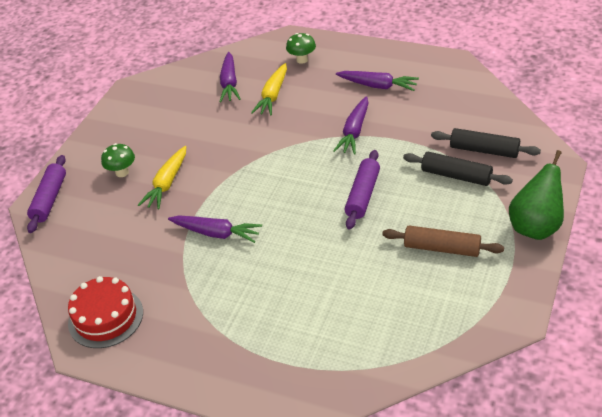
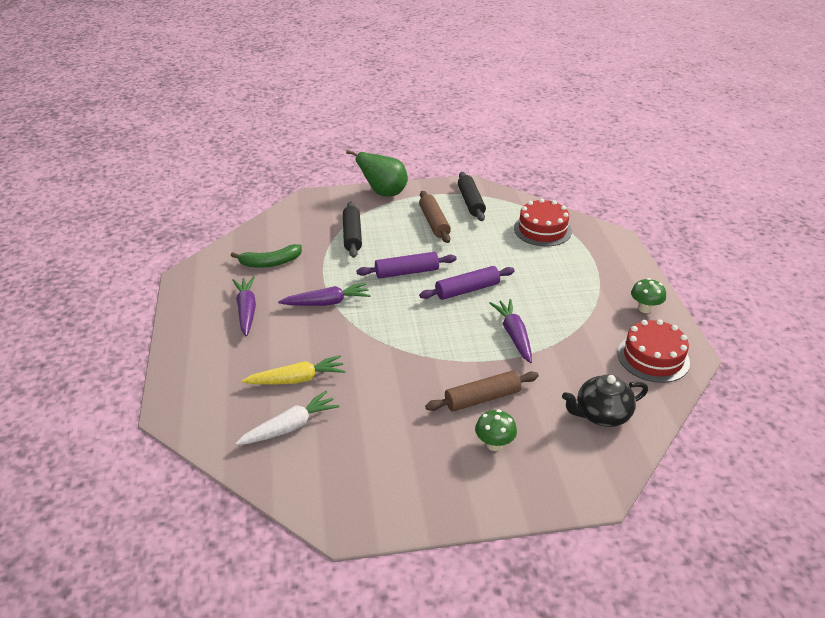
camera: 125 degrees left, 5 degrees down
(49, 199) = (579, 486): purple rolling pin -> purple rolling pin (467, 290)
(87, 244) = (601, 415): none -> black teapot
(167, 183) = (482, 398): yellow carrot -> brown rolling pin
(229, 83) = (289, 427): purple carrot -> white carrot
(302, 60) = (218, 382): green mushroom -> green mushroom (645, 308)
(364, 342) = (542, 230): none -> red cake
(442, 111) = (270, 263): none -> green banana
(484, 150) = (312, 230): black rolling pin -> black rolling pin (470, 202)

